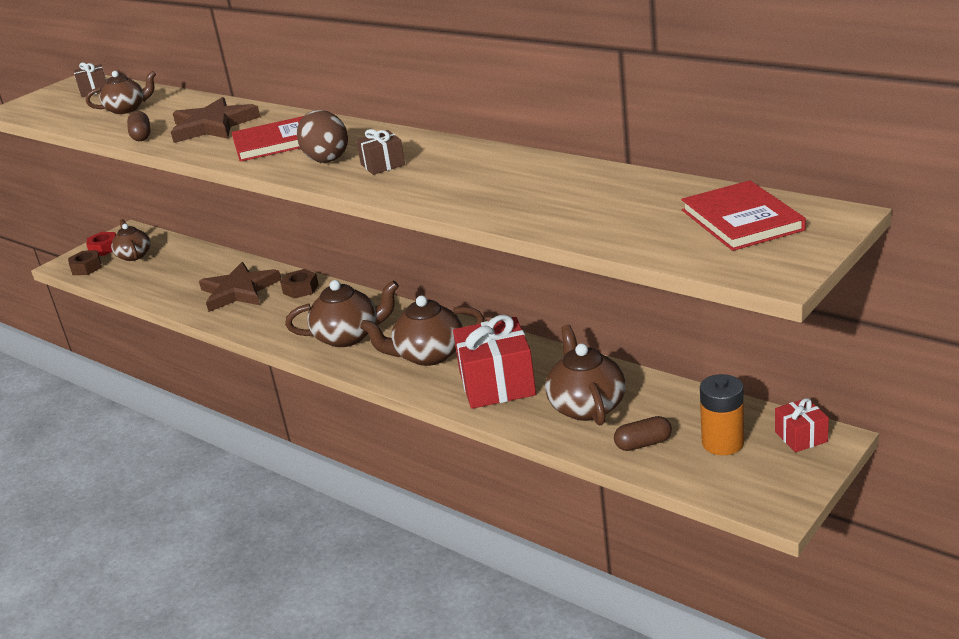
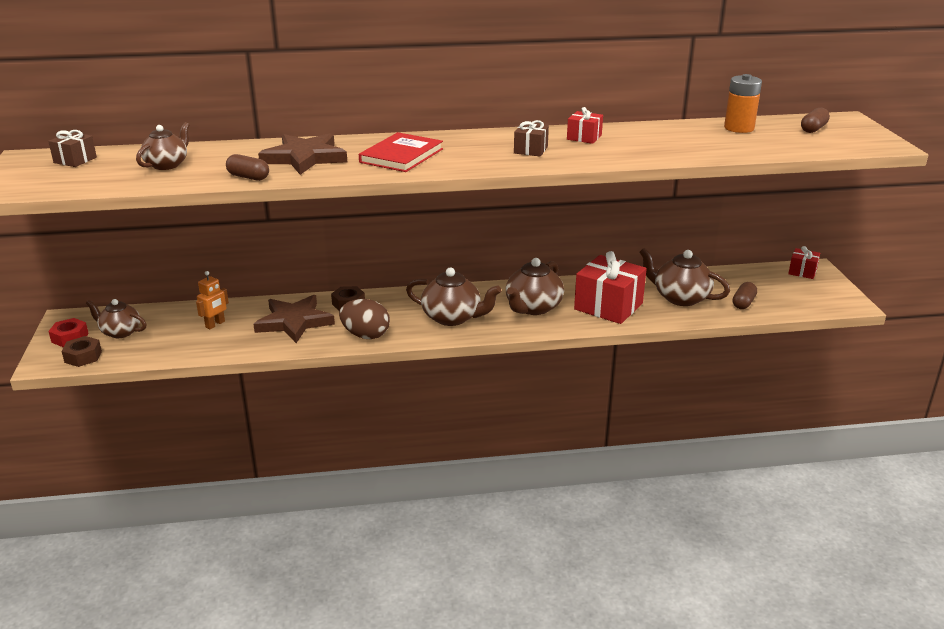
camera: 50 degrees left, 0 degrees up
(191, 272) = (215, 324): none -> orange robot
(326, 158) = (475, 156): brown egg -> brown egg (365, 335)
(348, 336) = (452, 318): brown teapot -> brown teapot turned 75 degrees clockwise
(464, 162) = (584, 137): none -> red gift
(722, 443) = (776, 288): orange battery -> orange battery (739, 128)
(742, 220) = (813, 129): red book -> brown capsule

